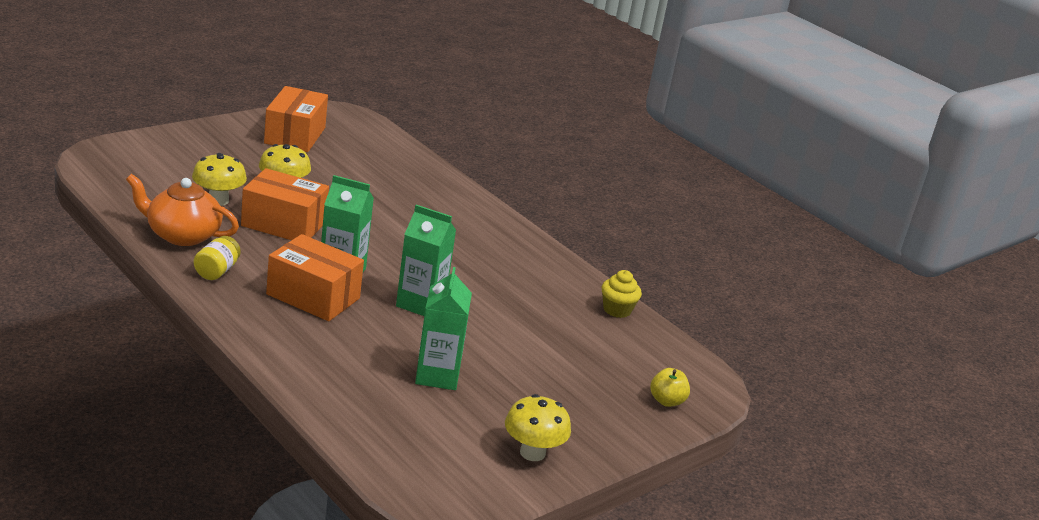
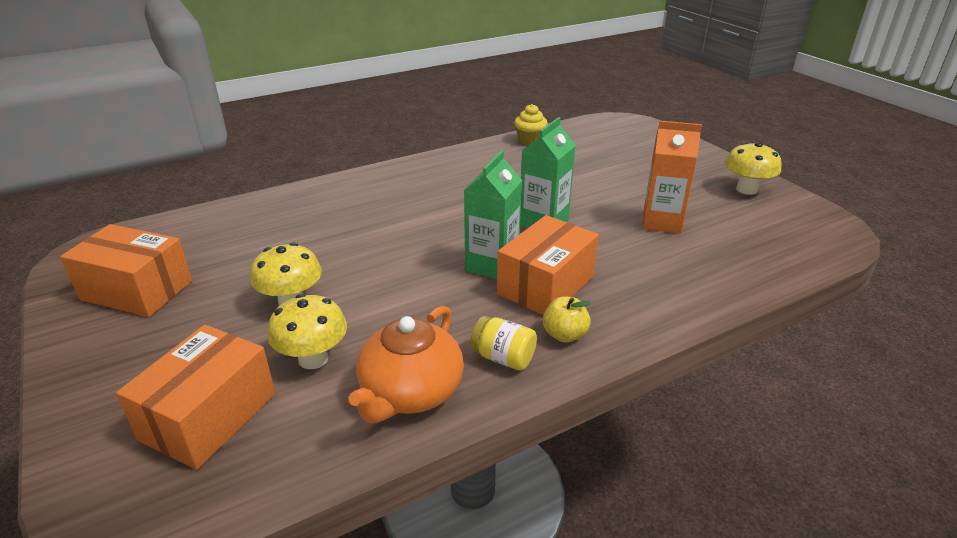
camera: 75 degrees left, 5 degrees up
(283, 224) = (383, 303): orange box -> orange box (209, 416)
(437, 375) = (661, 222): green carton -> orange carton
(666, 401) = (649, 137): yellow apple -> yellow apple (564, 335)

